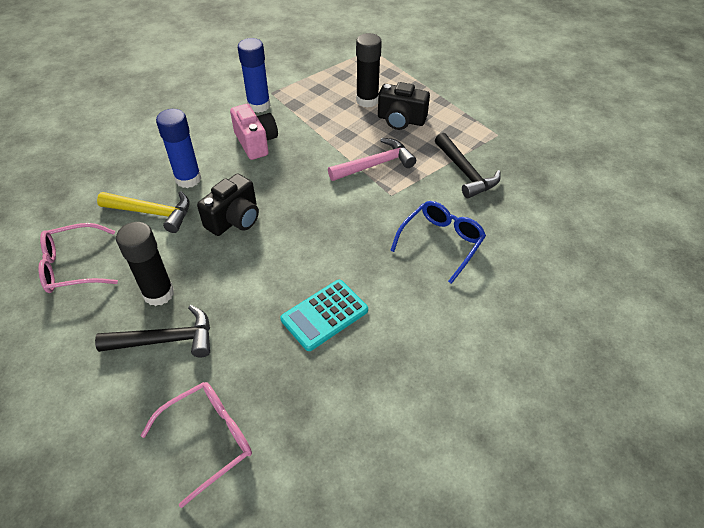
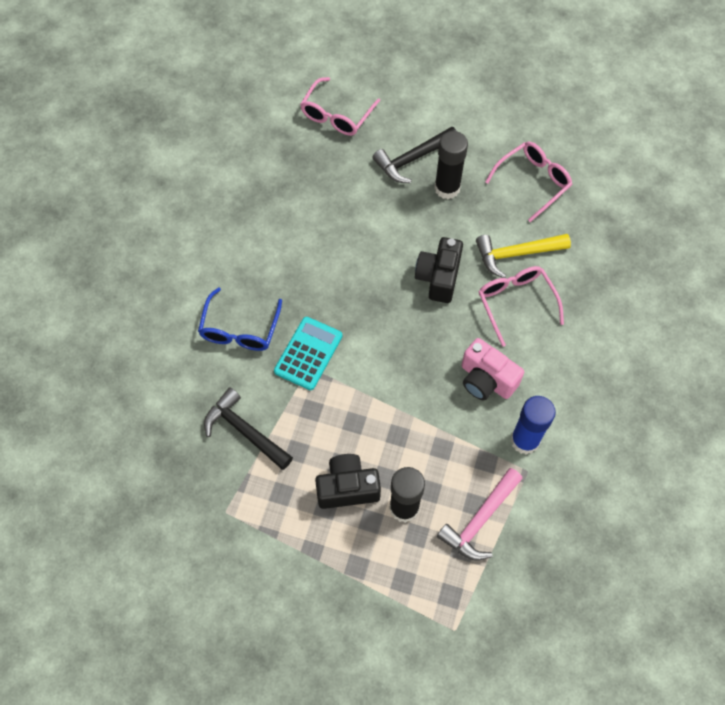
camera: 155 degrees right, 15 degrees up
(188, 179) = (516, 303): blue glue stick -> pink glasses
(324, 315) = (308, 222): turquoise calculator -> turquoise calculator (308, 353)
(375, 165) = (344, 402): pink hammer -> pink hammer (480, 520)

